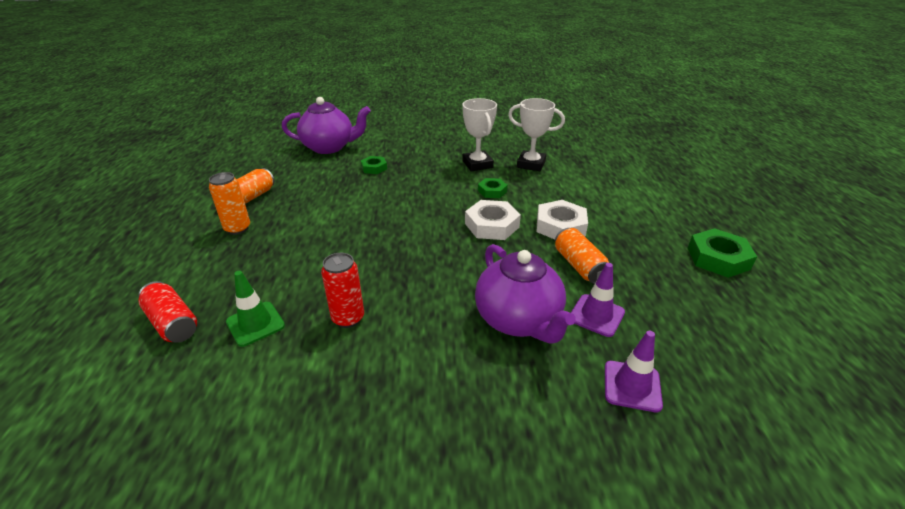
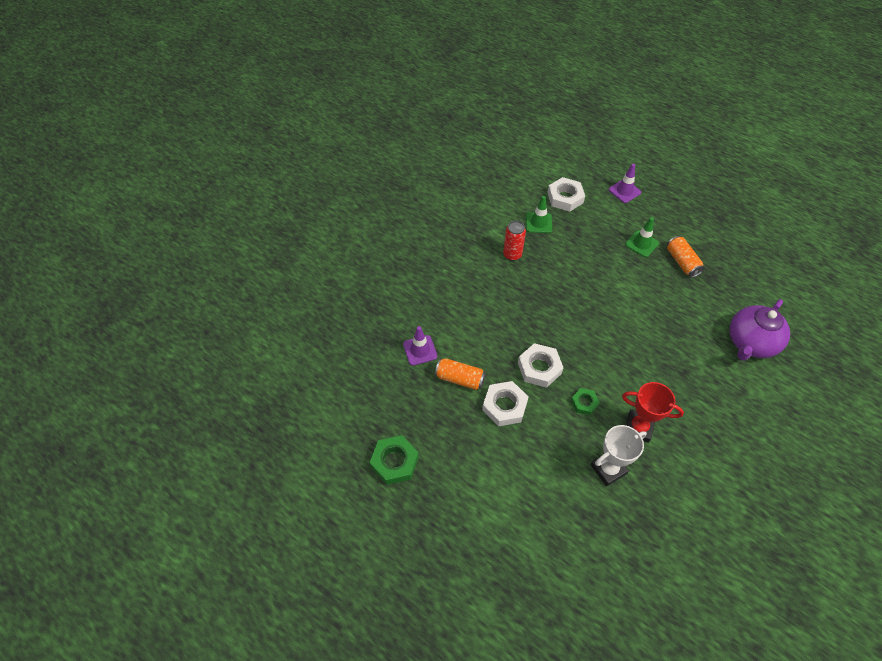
camera: 130 degrees right, 20 degrees up
(172, 323) = (565, 197): red can -> white nut
(237, 228) = (641, 244): orange can -> green traffic cone
(374, 168) = (683, 352): green nut -> none
(477, 164) = (638, 427): white trophy -> red trophy
(518, 320) = (448, 316): purple teapot -> none
(632, 386) = (375, 325): purple traffic cone -> purple traffic cone (624, 191)

